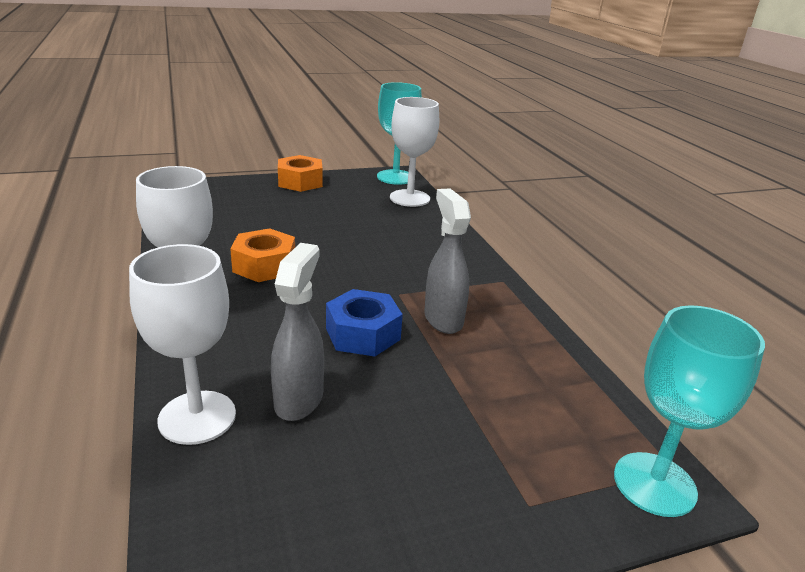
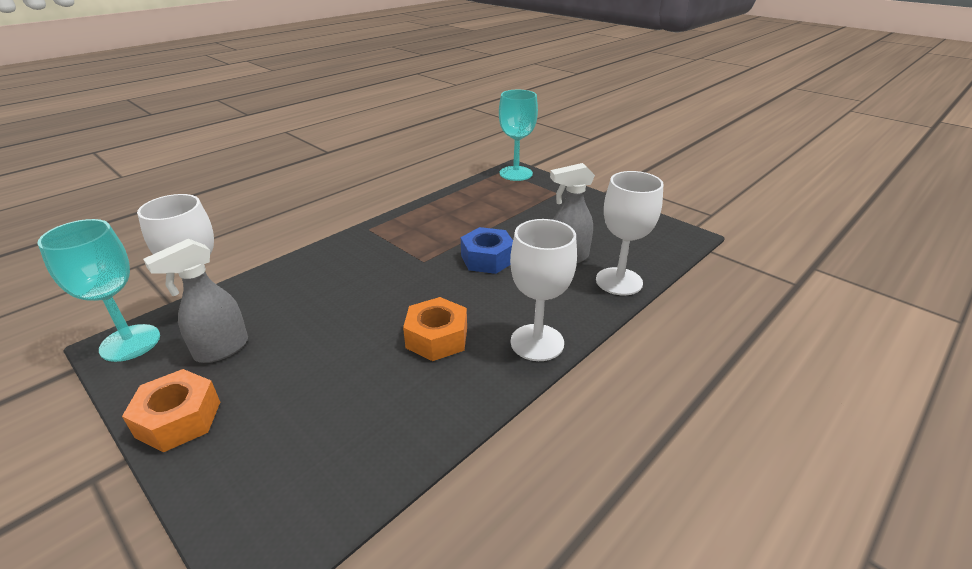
camera: 115 degrees left, 5 degrees up
(443, 319) = (441, 238): grey spray bottle -> grey spray bottle (221, 350)

